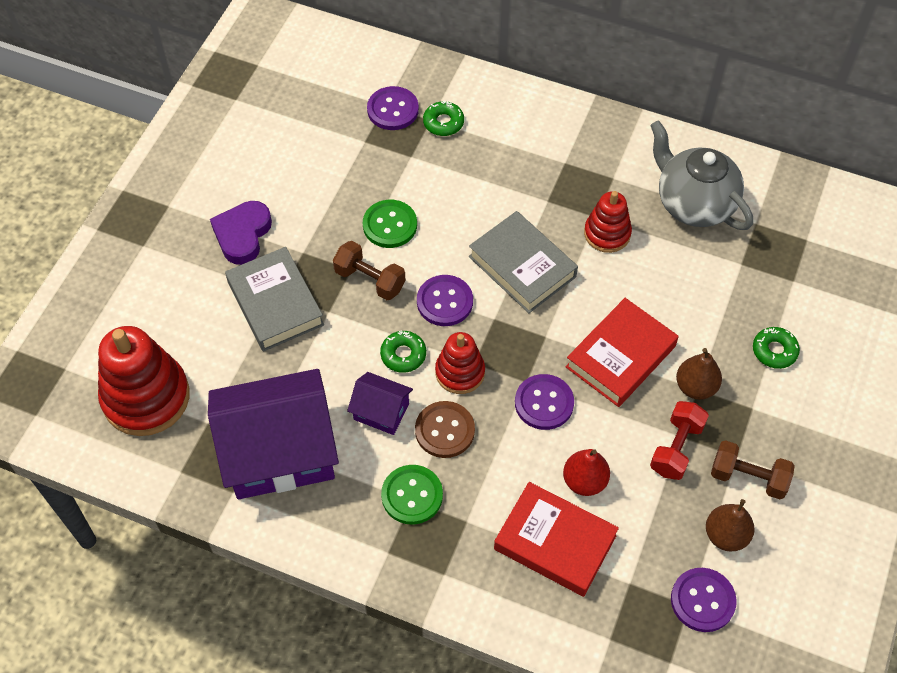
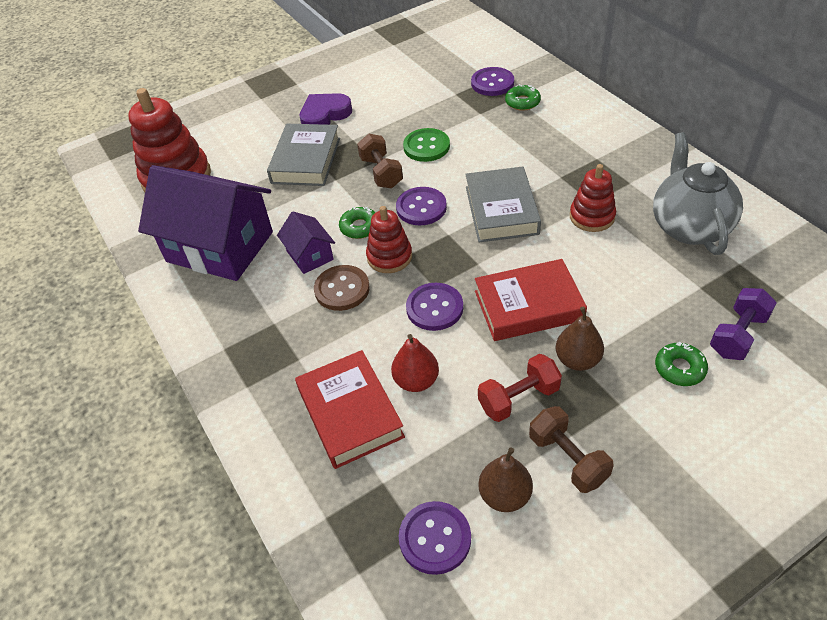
camera: 40 degrees right, 10 degrees down
(412, 495) = (277, 320): green button -> none
(796, 296) = (738, 335): none -> purple dumbbell

